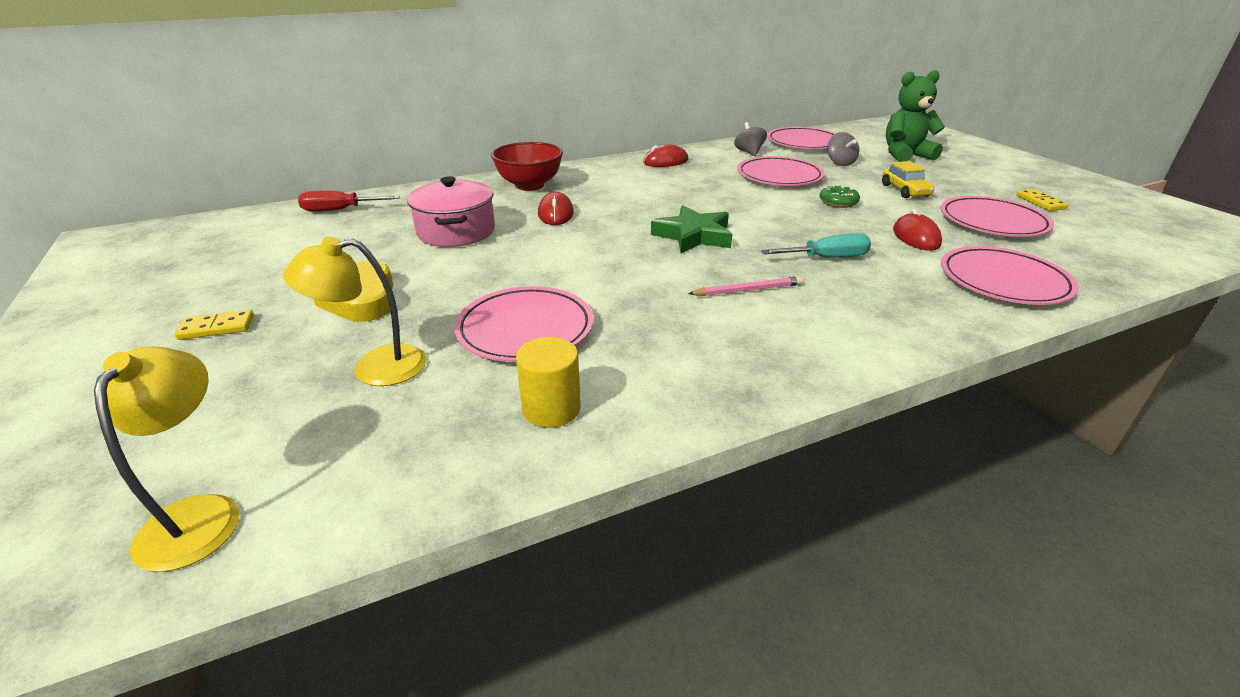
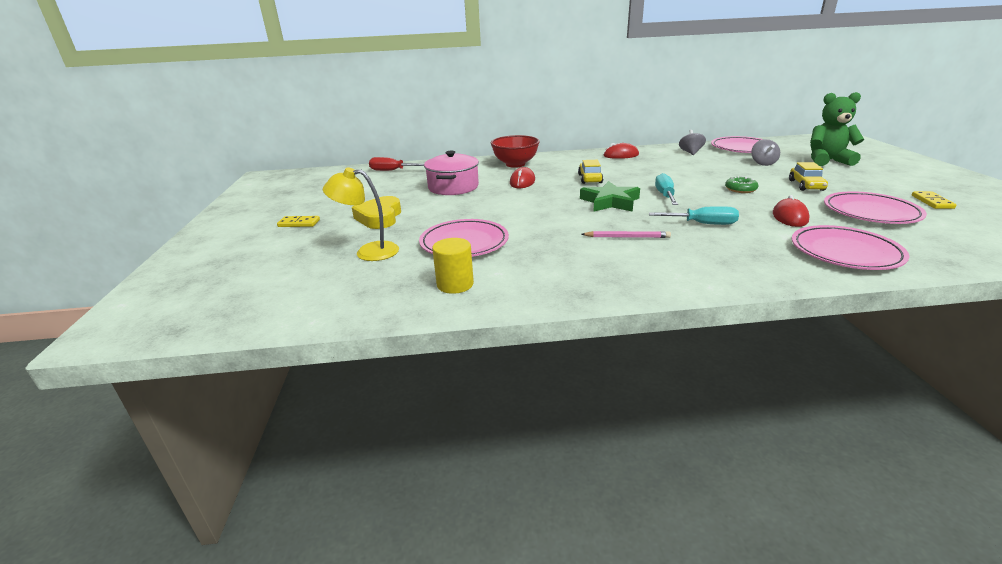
camera: 20 degrees right, 5 degrees down
(199, 514) = (253, 303): yellow lamp -> none
(646, 201) = (590, 179): none -> yellow car
(756, 219) = (665, 195): none -> turquoise screwdriver
(779, 176) = (704, 169): pink plate -> none

